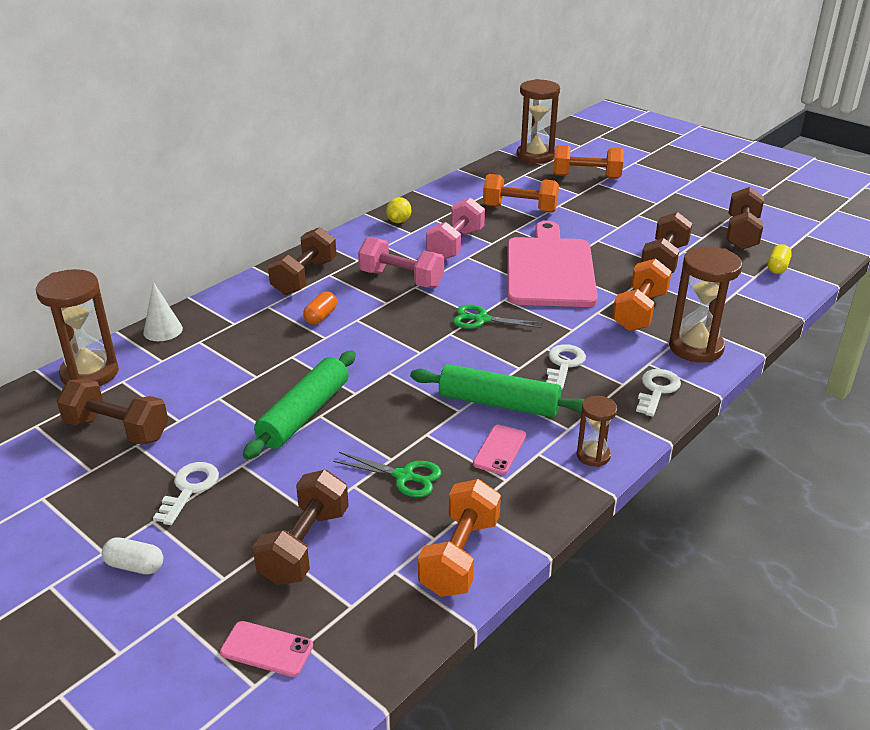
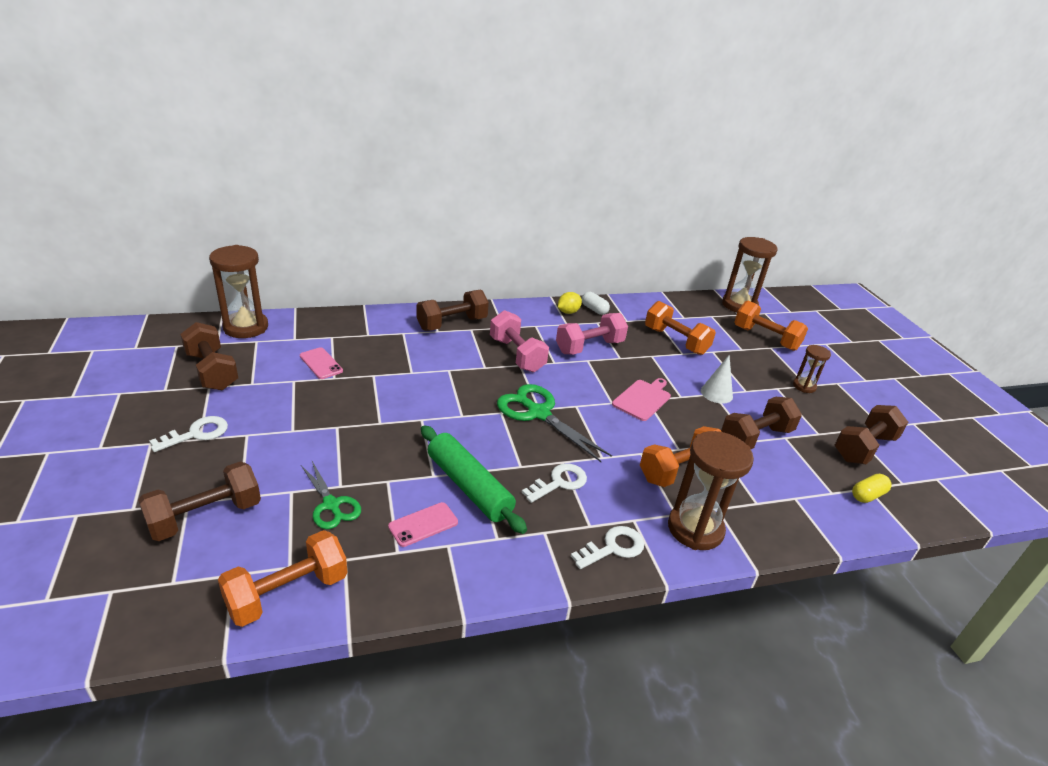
camera: 30 degrees right, 0 degrees up
(135, 566) = (102, 467): white capsule -> white capsule (594, 309)
(163, 330) = (321, 319): white cone -> white cone (716, 393)
(267, 649) = (87, 578): pink phone -> pink phone (321, 363)
(304, 414) = (328, 420): green rolling pin -> none
(321, 316) = (427, 356): orange capsule -> none
(481, 319) = (538, 413): green scissors -> green scissors, size x1.60
(550, 269) = (643, 399): pink cutting board -> pink cutting board, size x0.49
(593, 455) = (488, 573): brown hourglass -> brown hourglass (804, 386)

